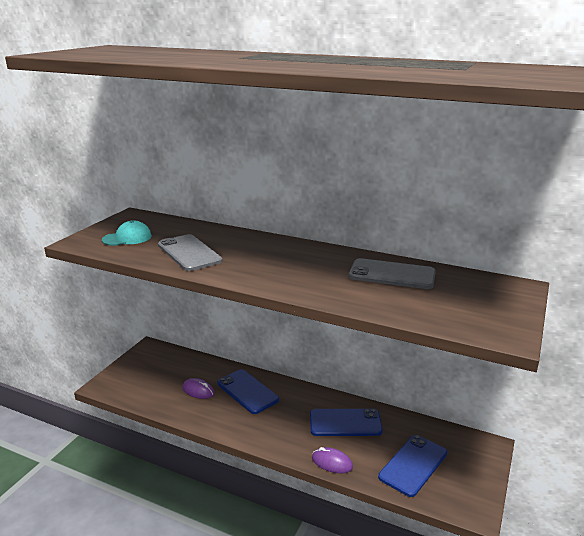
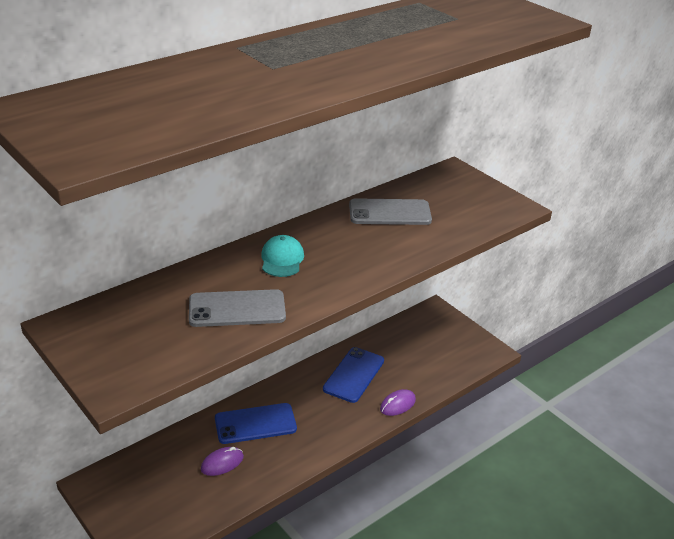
camera: 65 degrees left, 10 degrees up
(127, 238) = (143, 345): turquoise cap -> turquoise cap (282, 259)
(392, 274) = (390, 213): grey phone -> grey phone turned 45 degrees clockwise
(413, 465) = (429, 359): blue phone -> none

